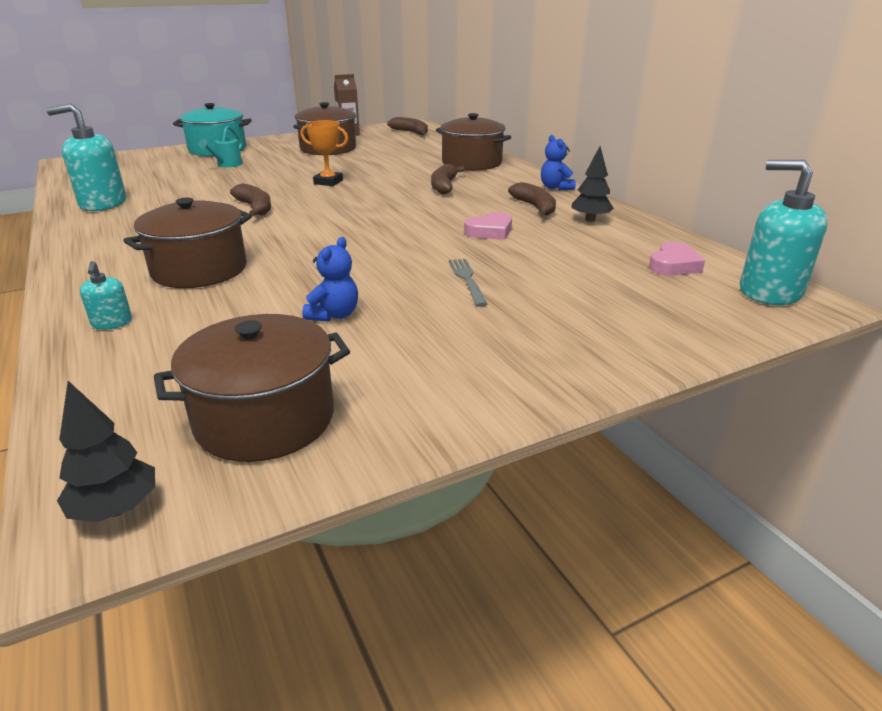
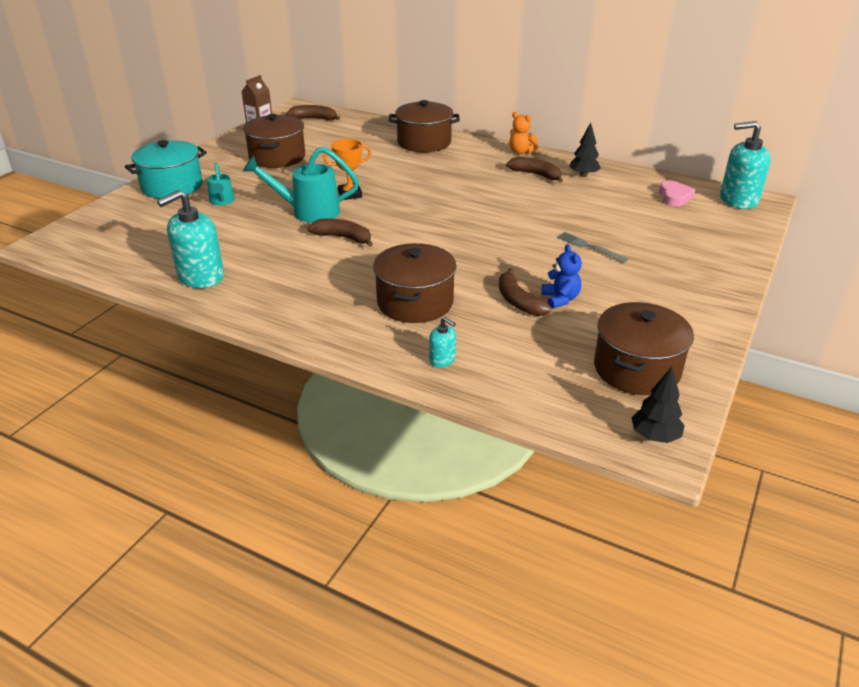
camera: 35 degrees left, 5 degrees up
(270, 185) = (308, 211): none -> turquoise watering can
(444, 186) = (444, 173): brown banana -> brown banana (518, 301)
(490, 231) = (541, 205): pink heart -> none
(555, 188) = (521, 152): blue teddy bear -> orange teddy bear

